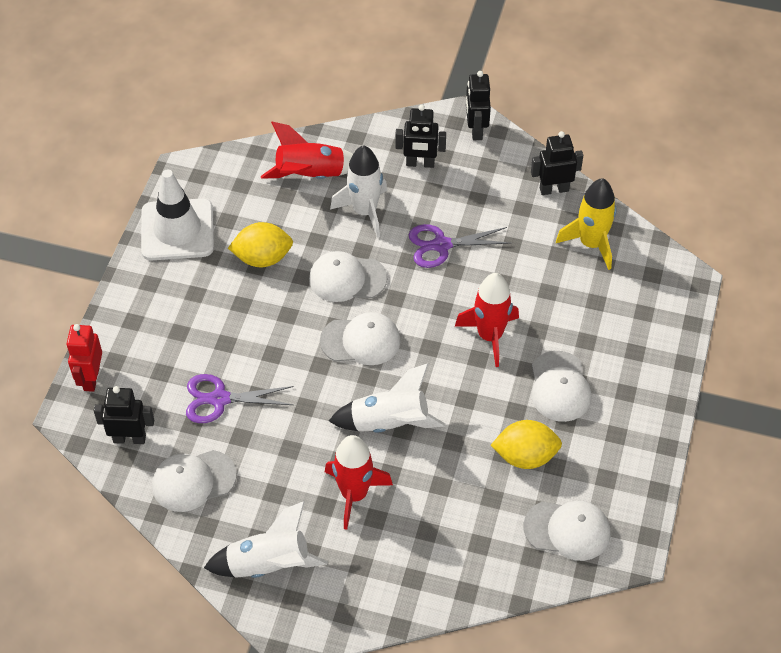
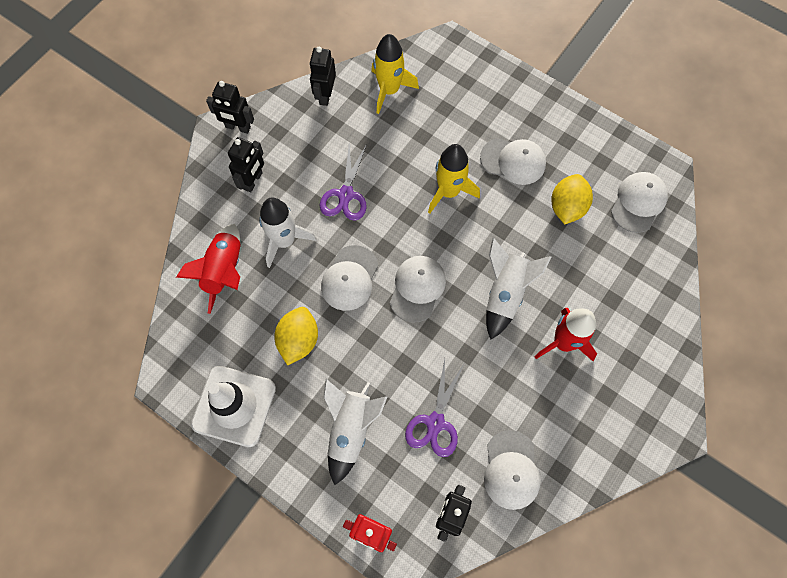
camera: 70 degrees left, 15 degrees up
(268, 564) = (610, 431): white rocket -> white rocket (350, 430)
(490, 336) = (449, 192): red rocket -> yellow rocket

